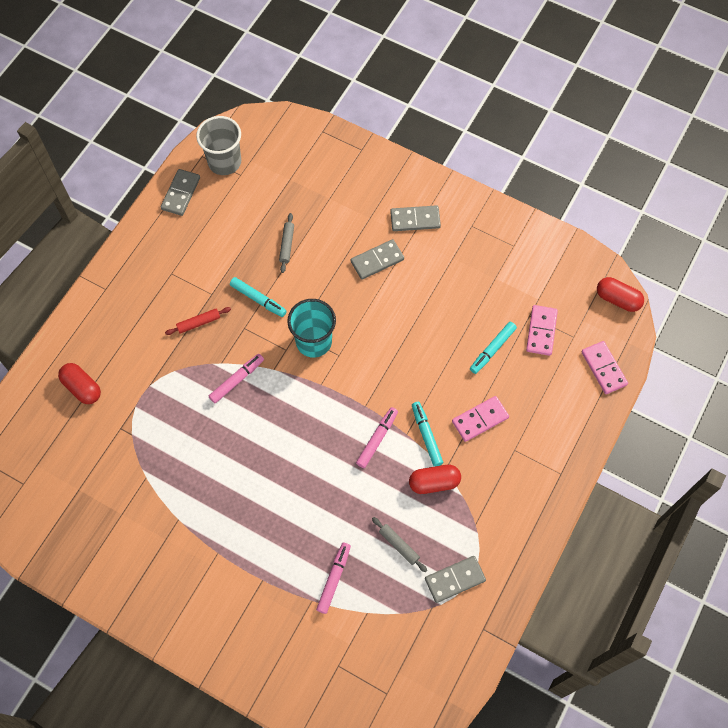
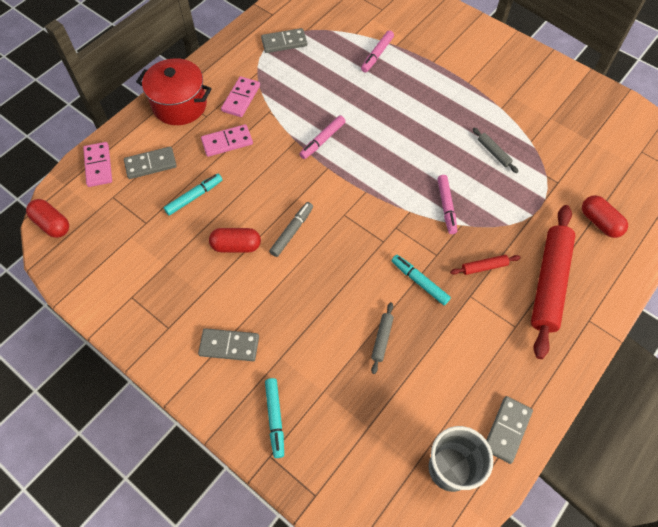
camera: 170 degrees left, 5 degrees down
(138, 317) = (549, 283): none -> red rolling pin
(237, 380) = (446, 207): pink marker -> pink marker turned 60 degrees counterclockwise
(314, 341) = (366, 230): turquoise cup -> none
(377, 260) = (284, 304): grey domino -> grey domino (151, 164)
(386, 329) = (292, 231): none -> grey marker
(399, 545) = (322, 67): grey rolling pin -> grey rolling pin (493, 153)
(426, 435) = (278, 137): turquoise marker -> turquoise marker (275, 418)
(434, 482) = (282, 103): red capsule -> red capsule (236, 246)
(541, 331) = (140, 206): pink domino -> pink domino (241, 98)
(549, 460) = (180, 105): none -> red pot

